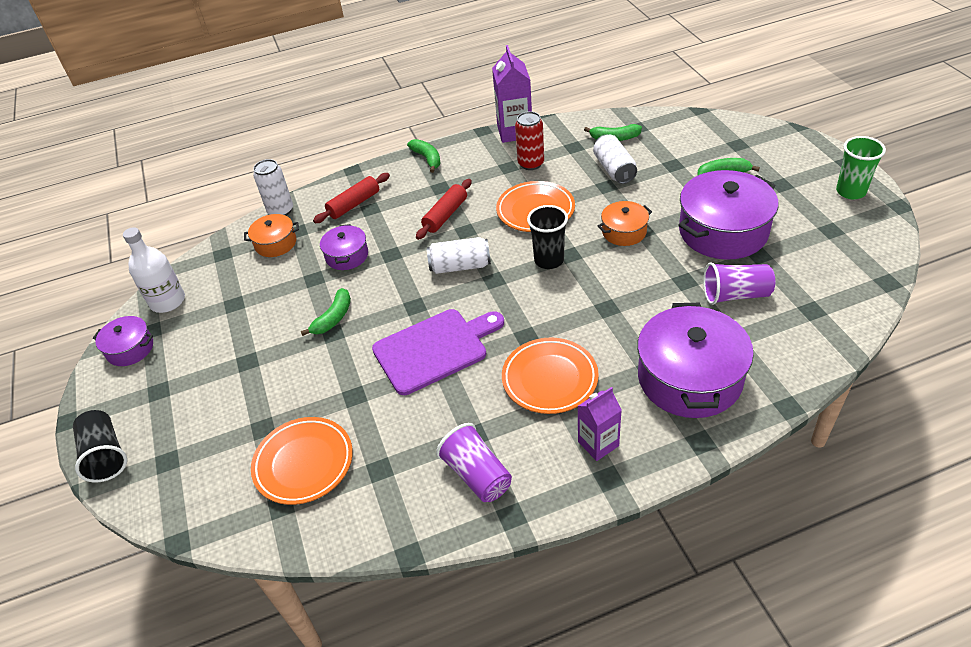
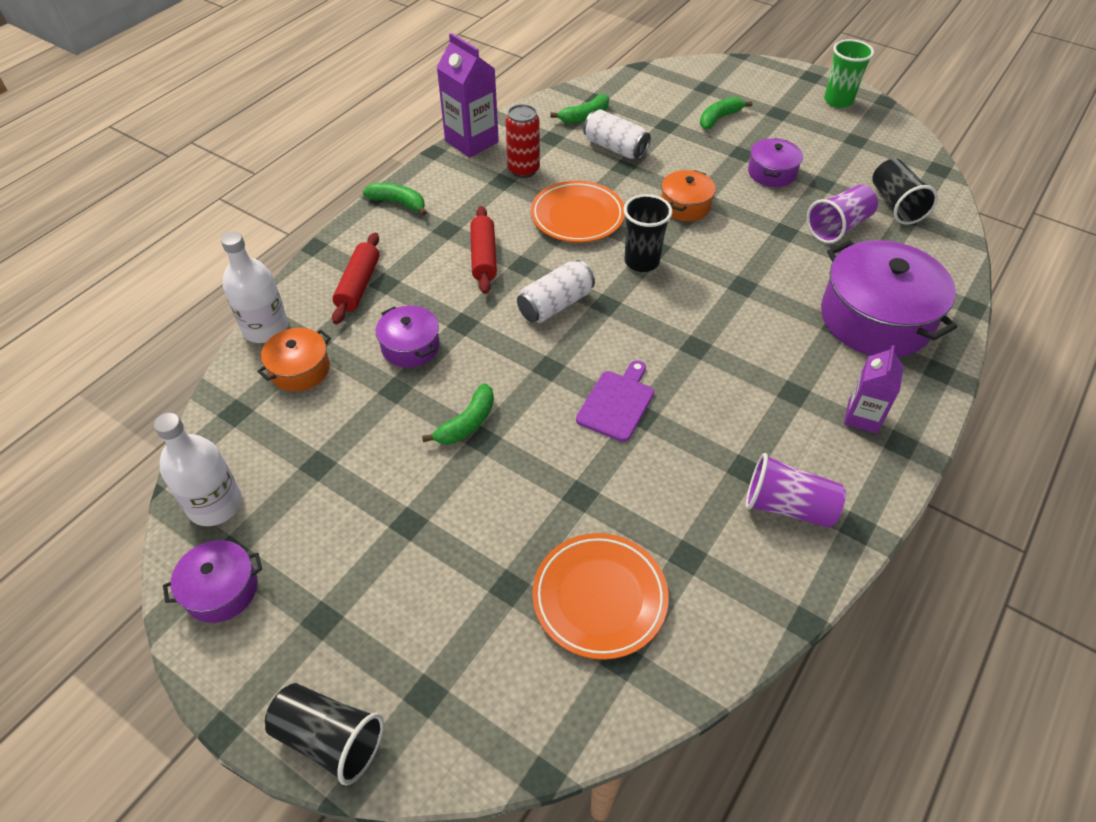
camera: 40 degrees left, 5 degrees up
(280, 210) = (265, 328): white can -> white bottle
(333, 318) = (467, 423): green banana -> green banana turned 45 degrees clockwise
(434, 349) = (617, 403): purple cutting board -> purple cutting board, size x0.61
(550, 379) = (760, 378): orange plate -> none
(723, 231) = (772, 173): purple pot -> purple pot, size x0.51
(809, 297) = (895, 205): none -> black cup

